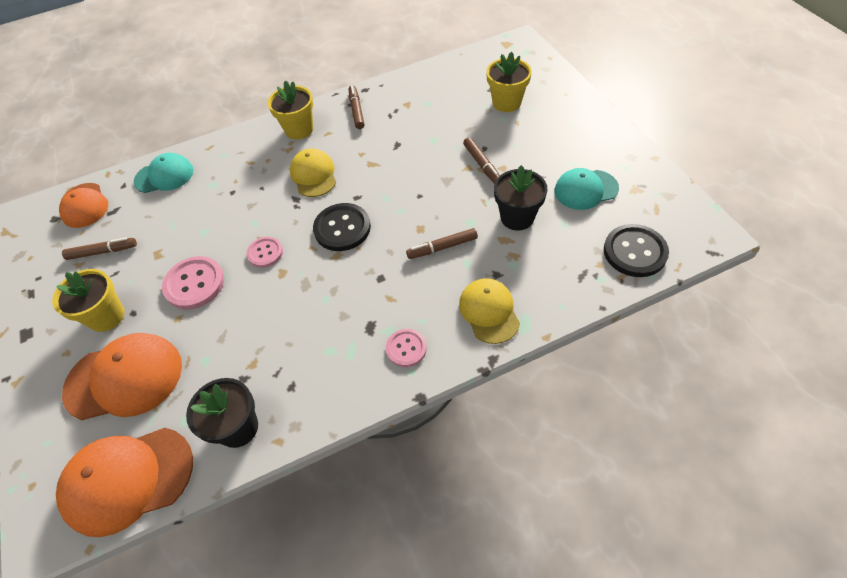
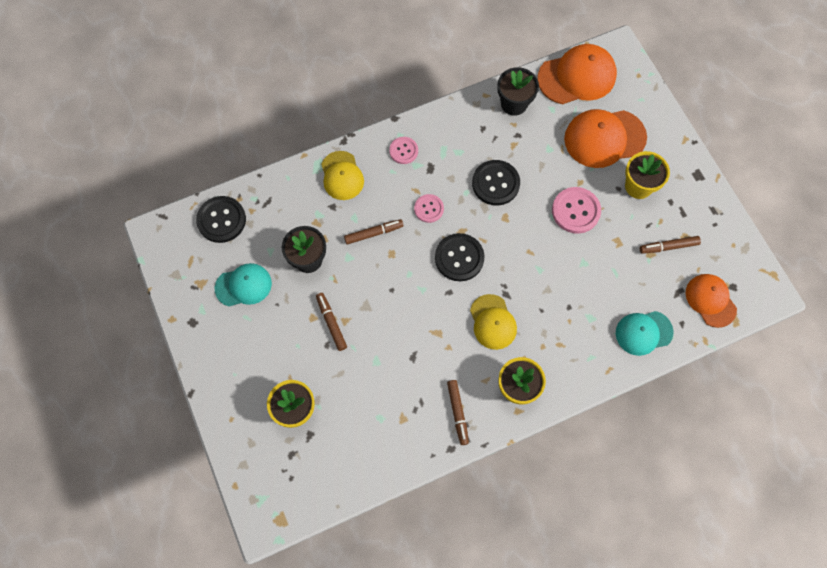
camera: 175 degrees right, 15 degrees up
(265, 253) = (523, 237): pink button -> pink button (429, 209)
(286, 311) = (495, 183): none -> black button

